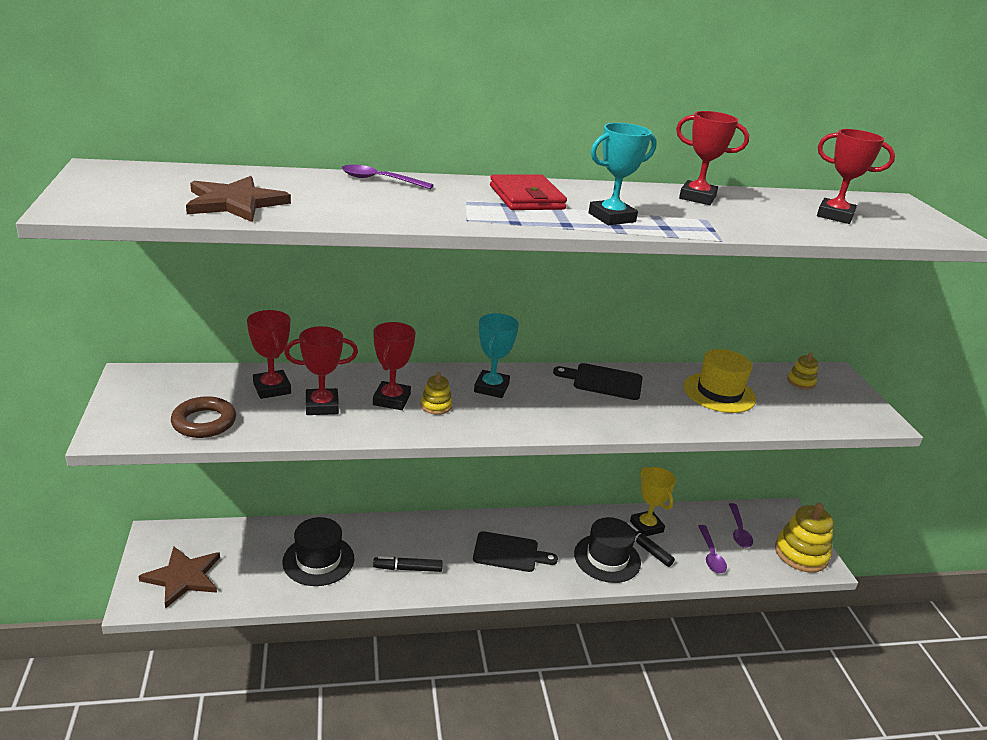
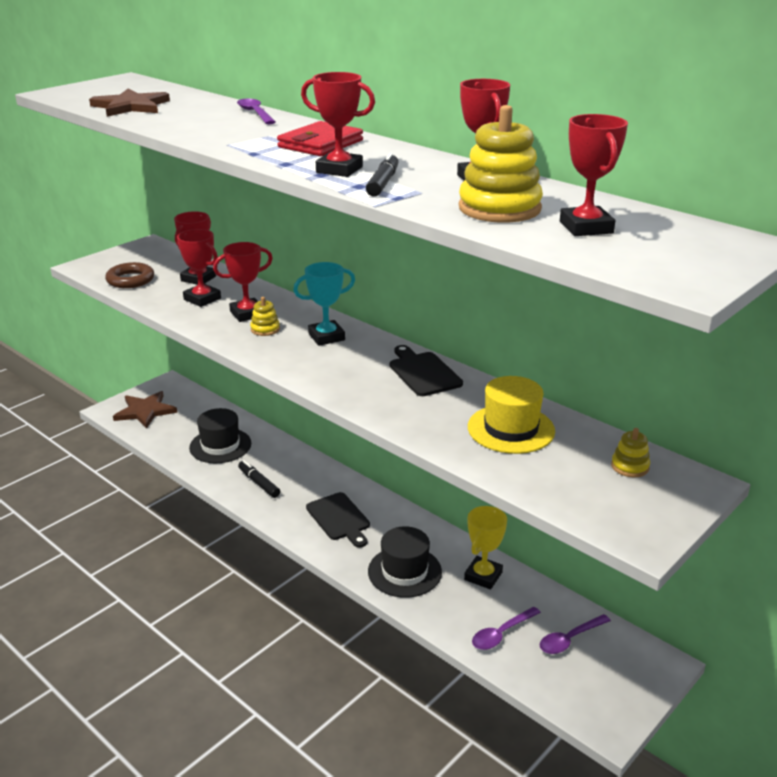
camera: 55 degrees right, 0 degrees up
(611, 217) = (339, 170): turquoise trophy -> red trophy
(645, 548) = (451, 588): black marker -> black marker (383, 183)
(801, 554) = (601, 701): yellow stacking toy -> yellow stacking toy (499, 208)

